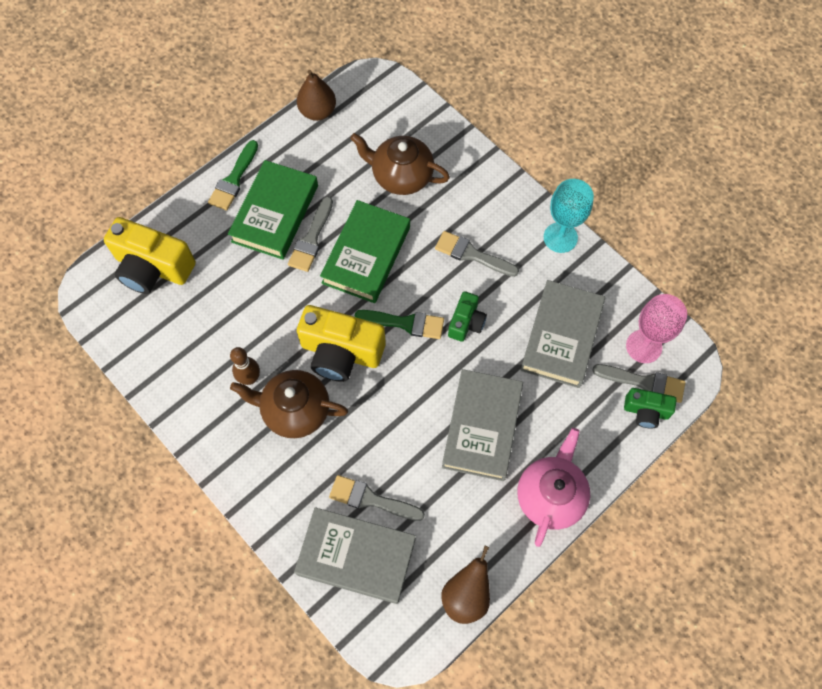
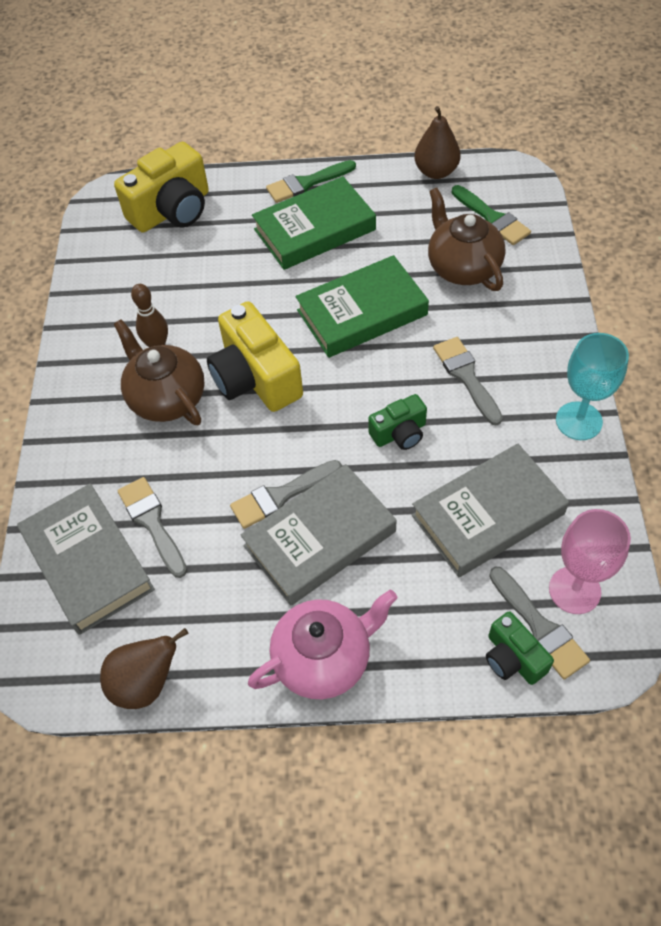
camera: 45 degrees right, 10 degrees down
(153, 267) = (172, 210): yellow camera -> yellow camera turned 105 degrees counterclockwise
(311, 239) = (325, 269): grey brush -> grey brush (281, 496)
(405, 323) = (339, 394): green brush -> green brush (492, 218)

